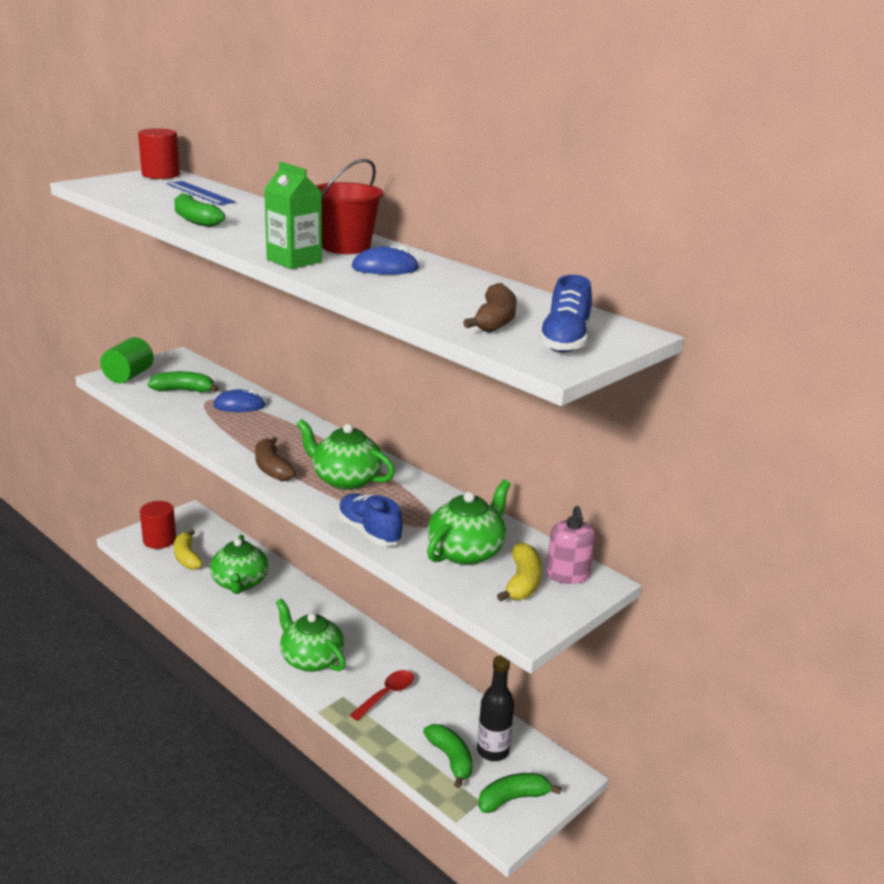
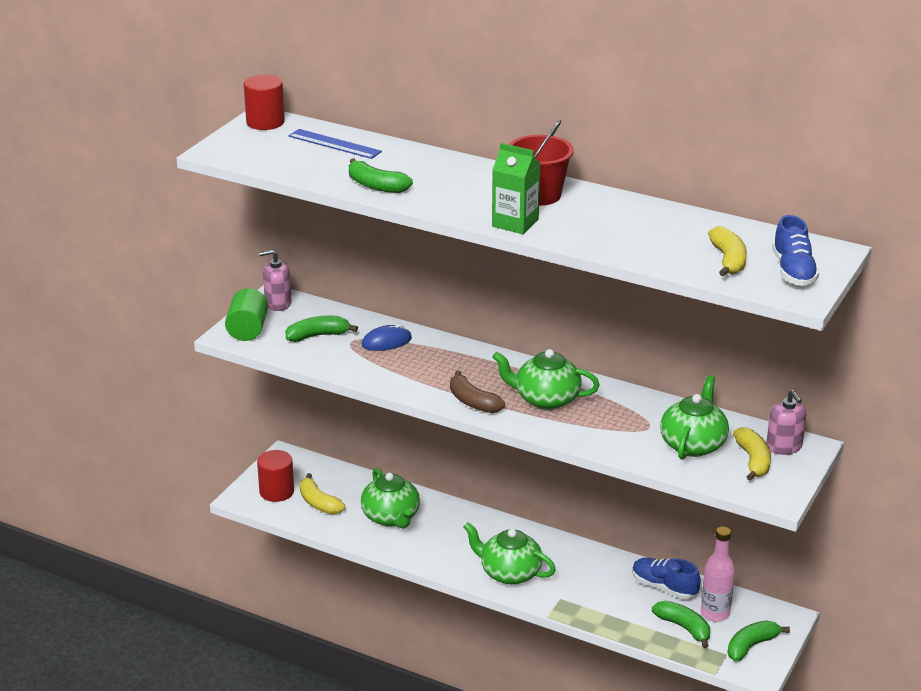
camera: 15 degrees left, 5 degrees up
(175, 362) = (278, 303): none -> pink soap dispenser
(369, 532) = (603, 444): blue shoe -> blue shoe (664, 587)
(385, 268) = (595, 216): blue mouse -> none
(387, 694) = (597, 588): red spoon -> none
(493, 751) = (715, 613): black bottle -> pink bottle
(495, 321) = (728, 260): brown banana -> yellow banana

